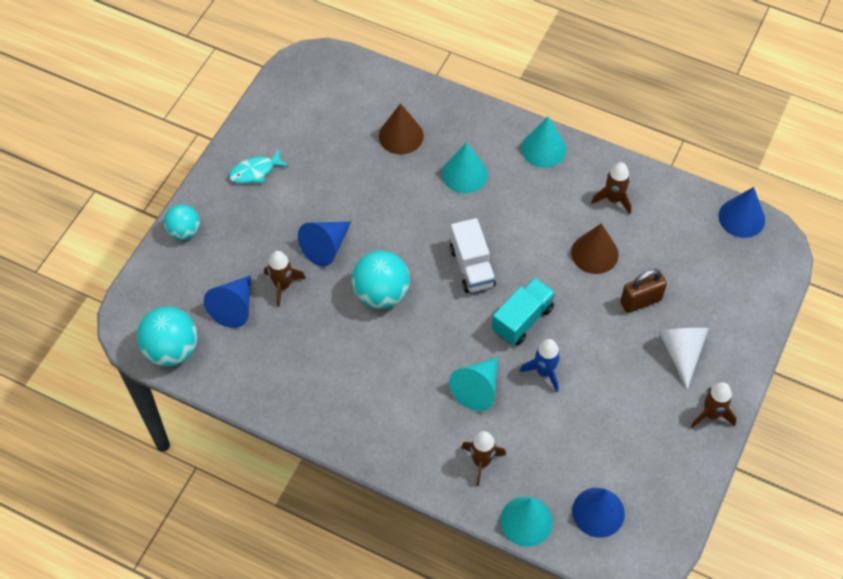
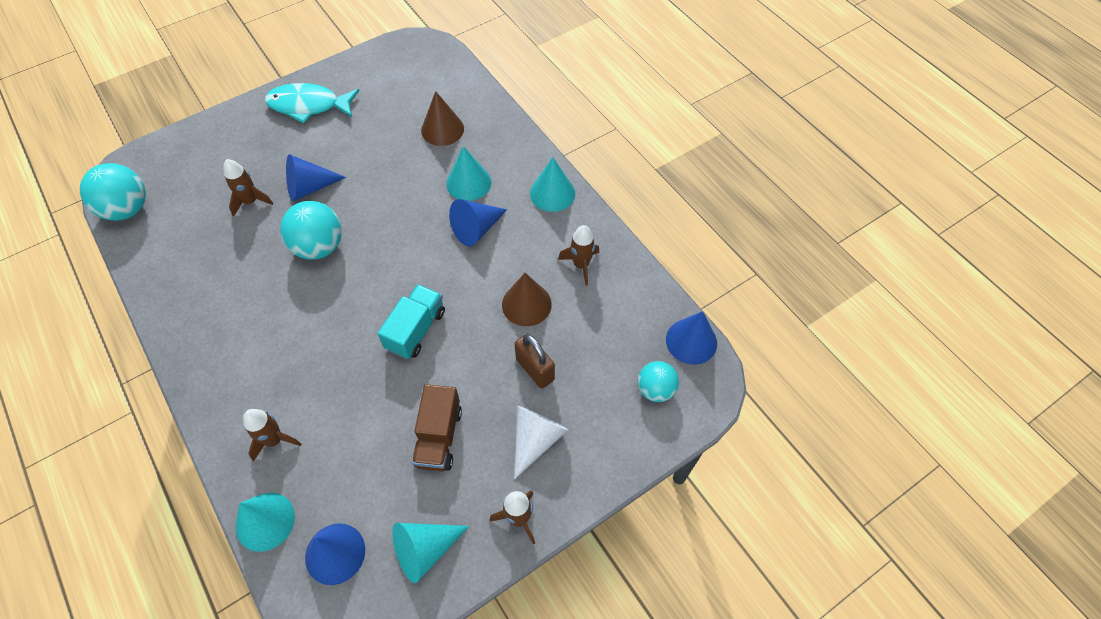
camera: 30 degrees right, 0 degrees up
(184, 231) = (218, 125): turquoise ball -> turquoise ball (655, 389)
(234, 307) = (200, 200): blue cone -> blue cone (476, 229)
(255, 171) = (308, 106): turquoise fish -> turquoise fish, size x1.67
(472, 267) = (411, 262): white truck -> none
(477, 388) = (327, 370): turquoise cone -> turquoise cone (425, 550)
(522, 319) = (416, 330): turquoise truck -> turquoise truck turned 45 degrees counterclockwise
(544, 372) = (396, 388): blue rocket -> none
(607, 390) = (439, 437): none -> brown truck
(640, 301) = (535, 369): brown padlock -> brown padlock turned 45 degrees clockwise

